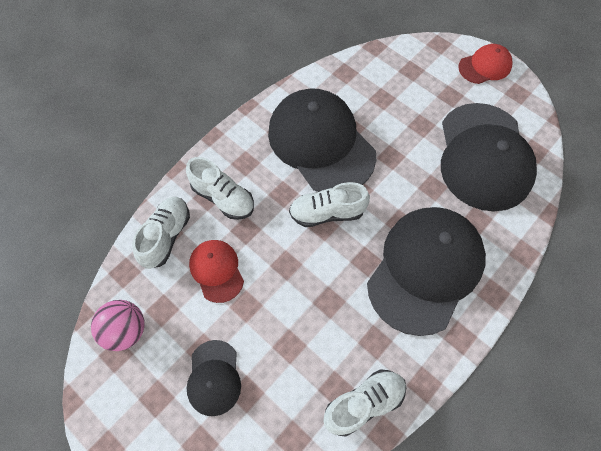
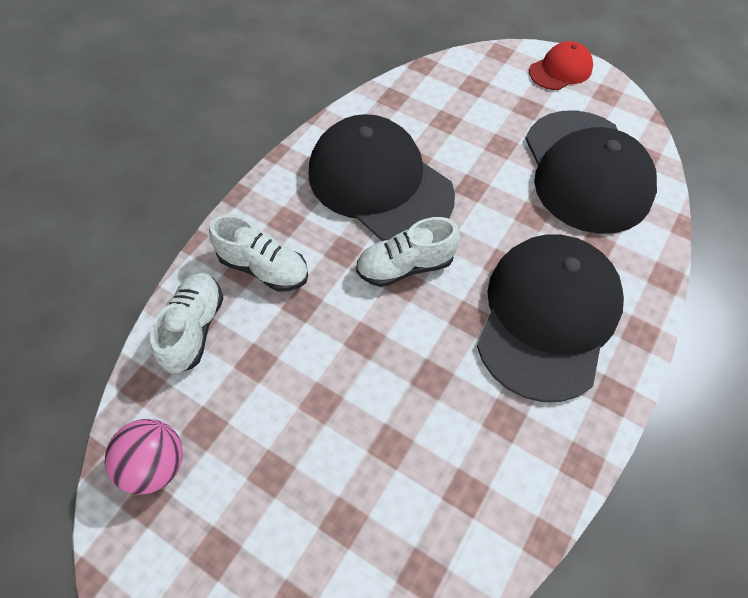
camera: 10 degrees left, 5 degrees down
(214, 377) = (293, 508): black cap -> none
(216, 270) = (272, 362): red cap -> none
(364, 403) = (508, 505): white shoe -> none

